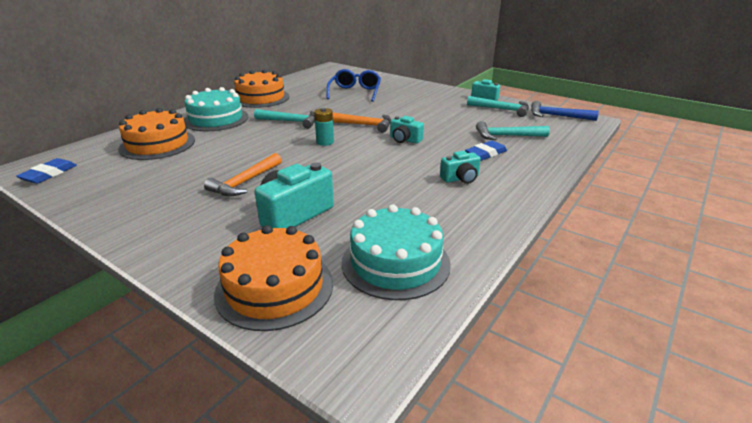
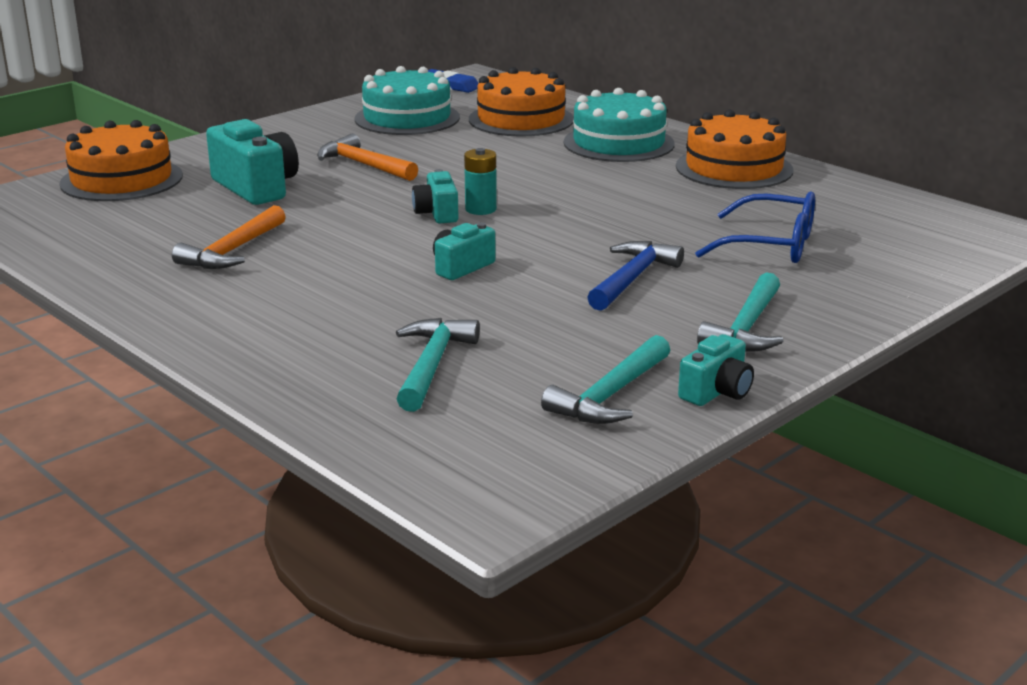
camera: 100 degrees right, 5 degrees down
(291, 121) = (590, 189): turquoise hammer -> turquoise hammer (746, 327)
(363, 125) = (552, 240): orange hammer -> orange hammer (233, 251)
(395, 262) = (105, 229): turquoise cake -> turquoise cake (407, 118)
(460, 178) = (274, 291): turquoise camera -> turquoise camera (437, 213)
(485, 154) = (356, 327): blue eraser -> none
(557, 116) = (537, 463): blue hammer -> blue hammer (632, 278)

